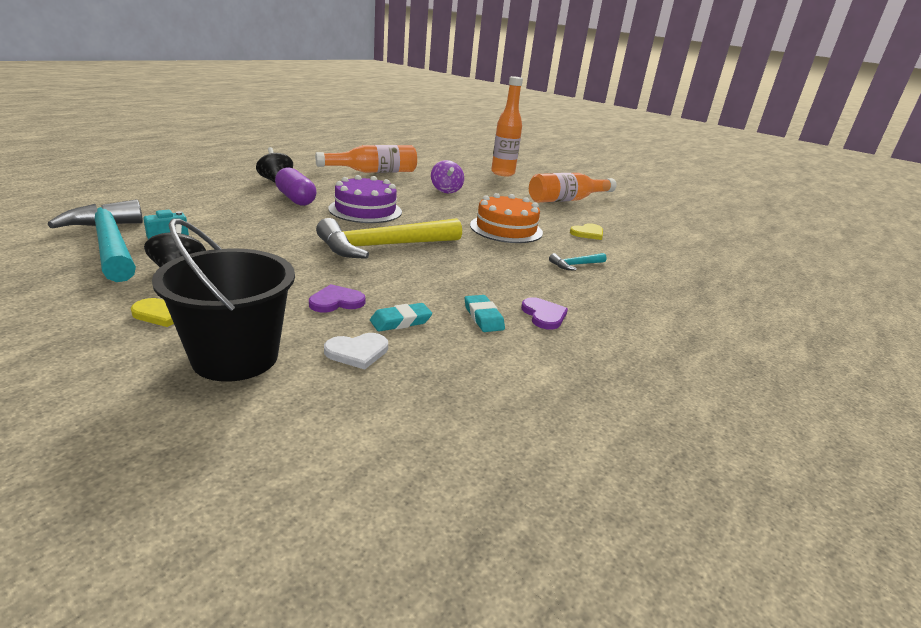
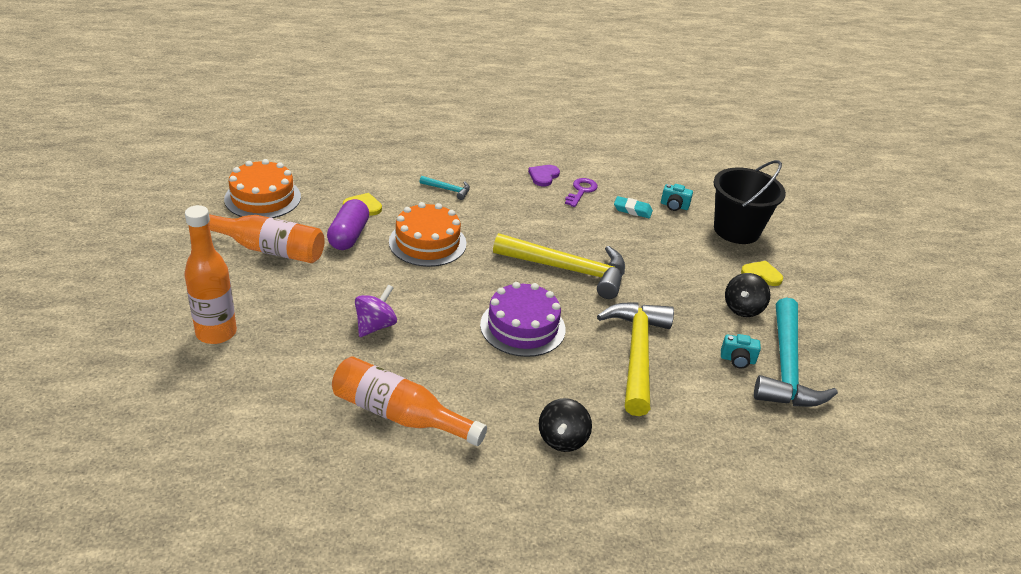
camera: 135 degrees left, 10 degrees up
(264, 218) = (636, 354): none -> yellow hammer
(296, 199) = (575, 380): purple capsule -> purple capsule (349, 236)
(336, 301) = (656, 238): purple heart -> none
(357, 352) = (674, 206): white heart -> turquoise camera
(483, 317) = (581, 191): turquoise eraser -> purple key
(637, 218) = (262, 198): none -> orange cake

